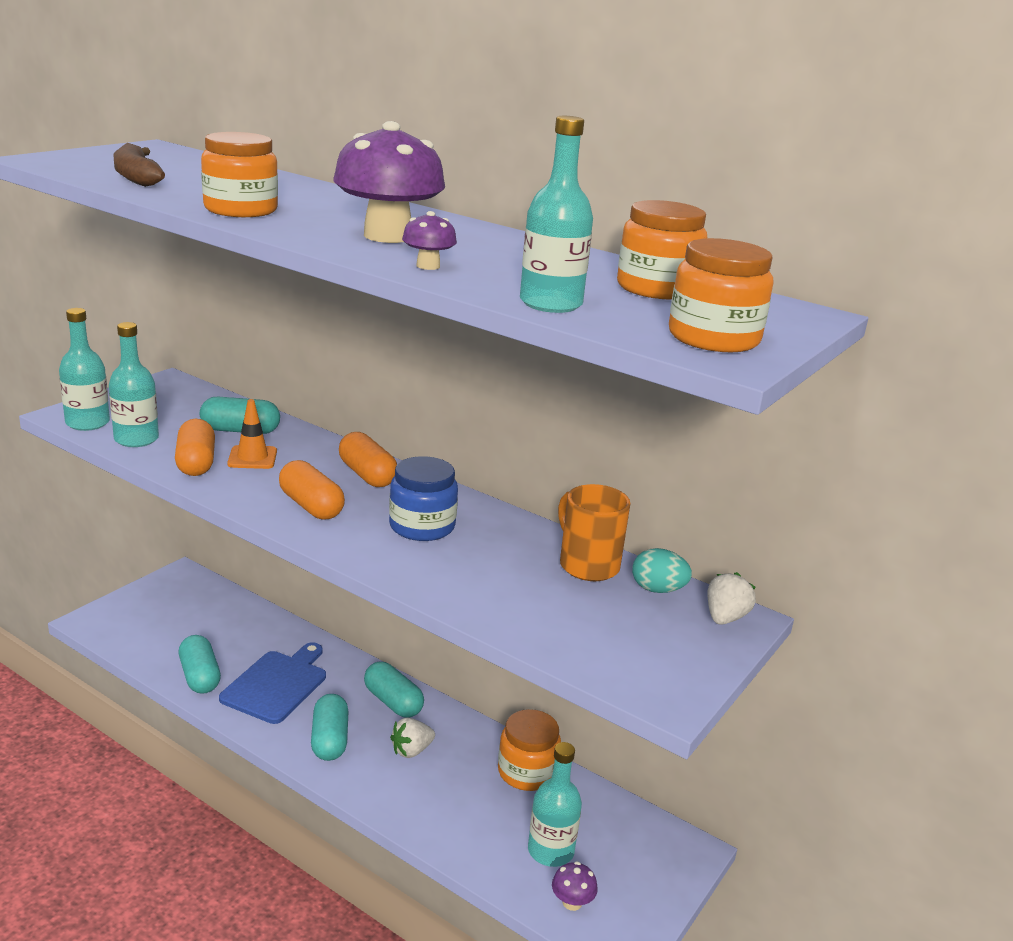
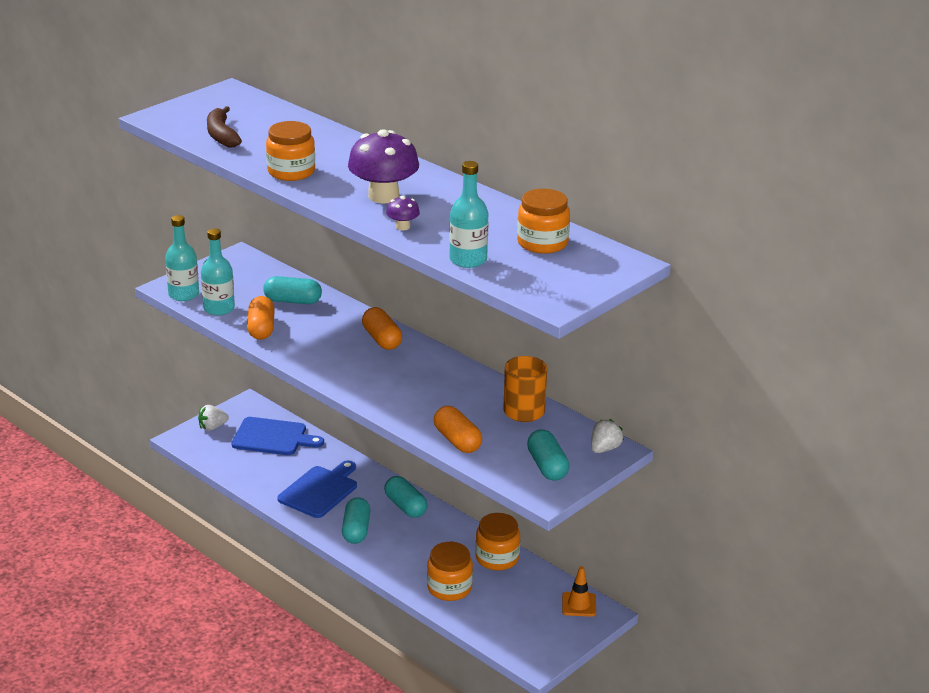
camera: 10 degrees right, 5 degrees up
(200, 676) = (263, 483): turquoise capsule -> turquoise capsule (547, 466)
(213, 615) = (273, 437): none -> blue cutting board
(252, 458) = (301, 324): orange traffic cone -> orange traffic cone (579, 604)
(311, 506) = (340, 363): orange capsule -> orange capsule (457, 441)
(411, 750) = (414, 540): white strawberry -> white strawberry (212, 427)
(422, 526) = (414, 380): blue jar -> none
(550, 850) = (502, 607): turquoise bottle -> none
(572, 902) = (509, 637): purple mushroom -> none
(657, 589) = (566, 429): turquoise egg -> none
(713, 338) = (554, 287): orange jar -> orange jar (449, 588)

